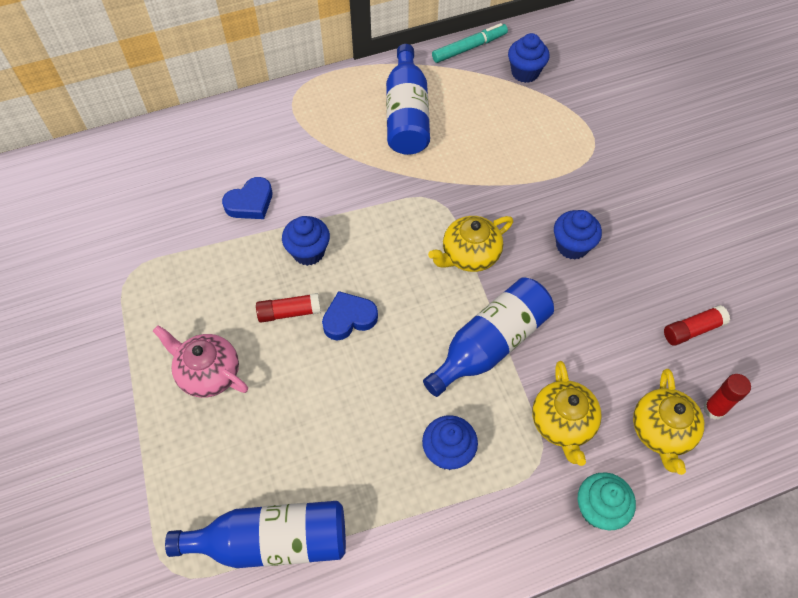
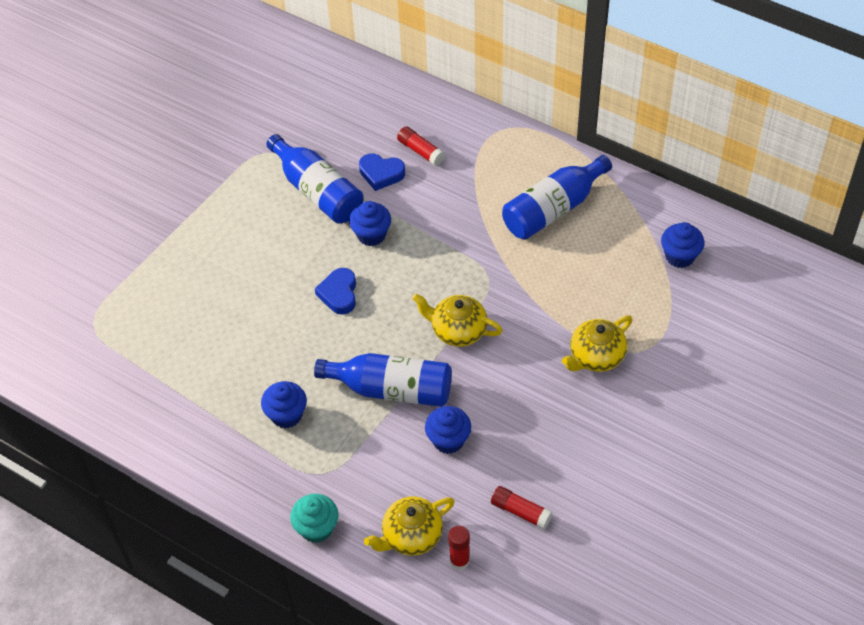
camera: 55 degrees right, 5 degrees down
(208, 373) = (232, 247): pink teapot -> none
(272, 541) = (150, 360): blue bottle -> blue bottle (318, 191)
(289, 312) = (314, 257): red glue stick -> red glue stick (421, 151)
(349, 318) = (339, 294): blue heart -> blue heart turned 120 degrees counterclockwise
(469, 48) = (668, 203): turquoise marker -> none
(562, 423) = (365, 470): yellow teapot -> yellow teapot (596, 356)
(572, 246) = (527, 390): blue cupcake -> blue cupcake (448, 440)

